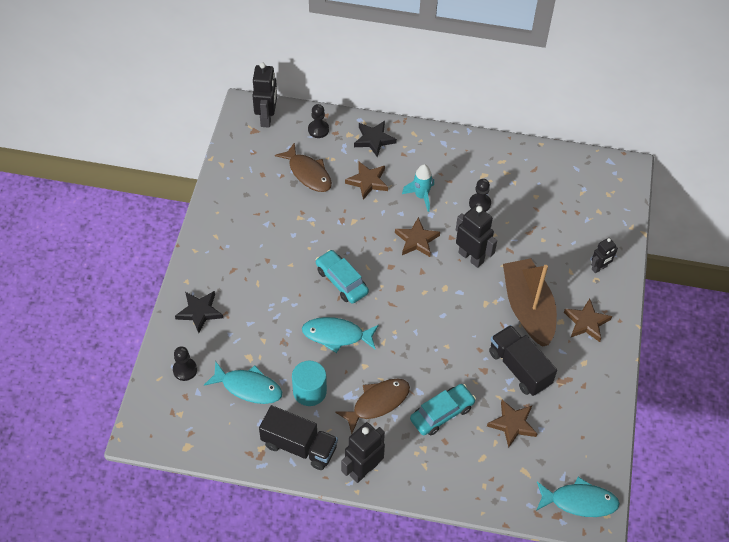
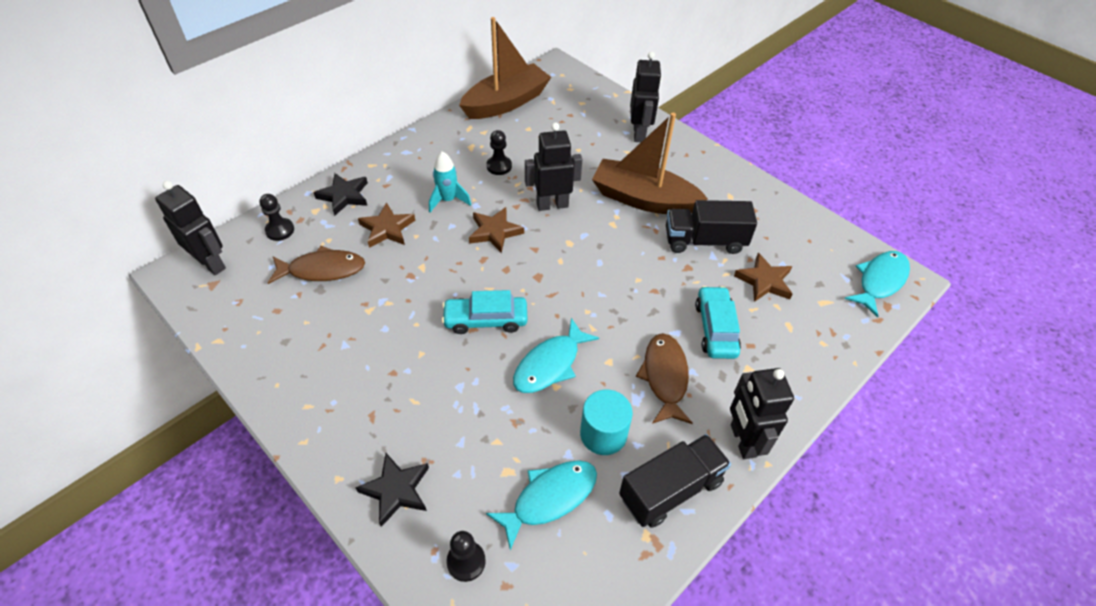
camera: 55 degrees left, 5 degrees down
(551, 165) = (506, 102): none -> brown boat
(586, 322) = (689, 171): brown star -> none
(599, 268) = (639, 133): black robot -> black robot, size x1.67

